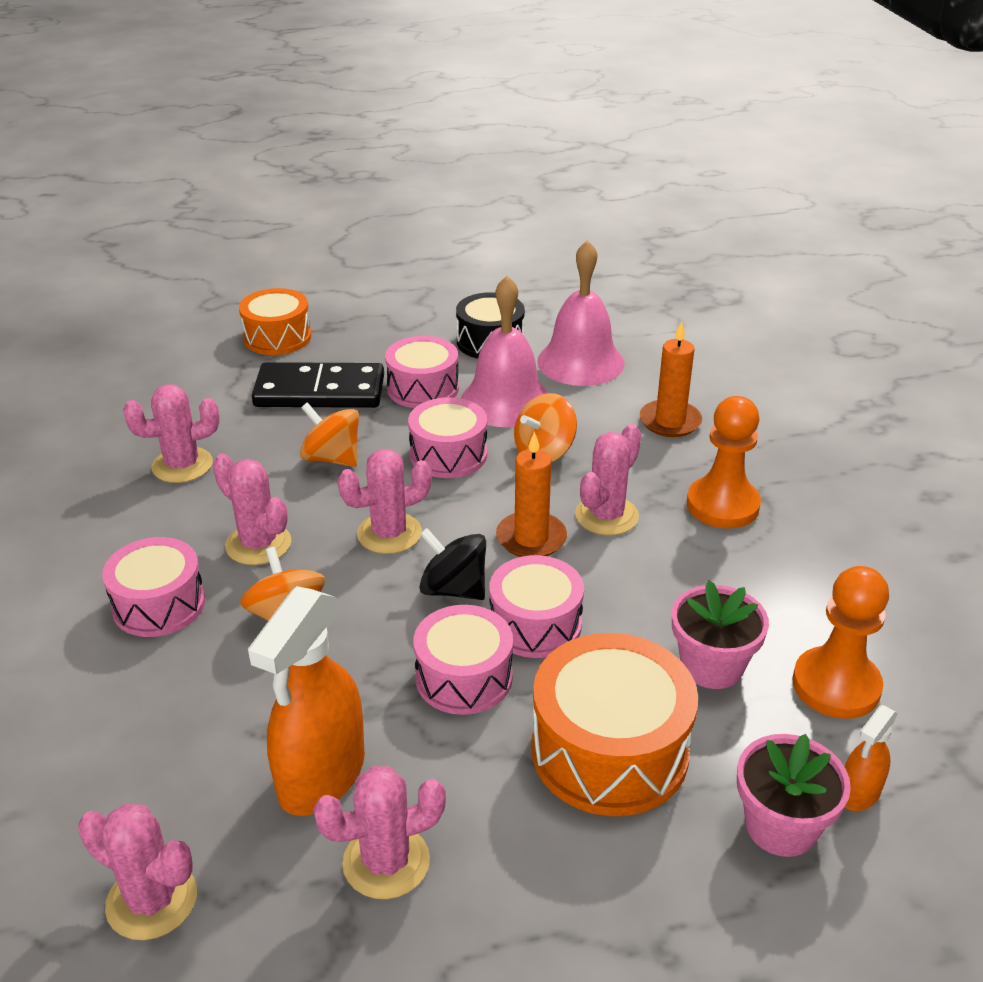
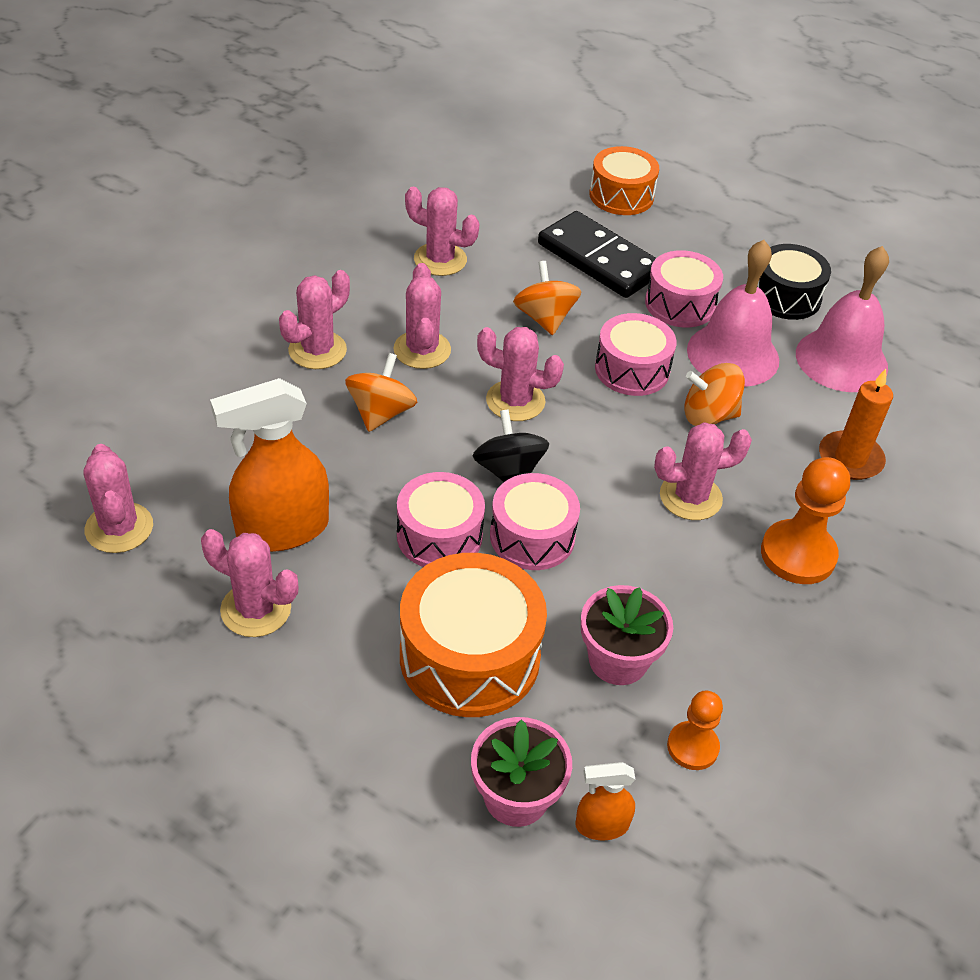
camera: 40 degrees right, 10 degrees up
(159, 604) = (317, 350): pink drum -> pink cactus
(531, 538) = (610, 474): orange candle -> none
(836, 685) = (692, 747): orange pawn -> orange pawn, size x0.60

